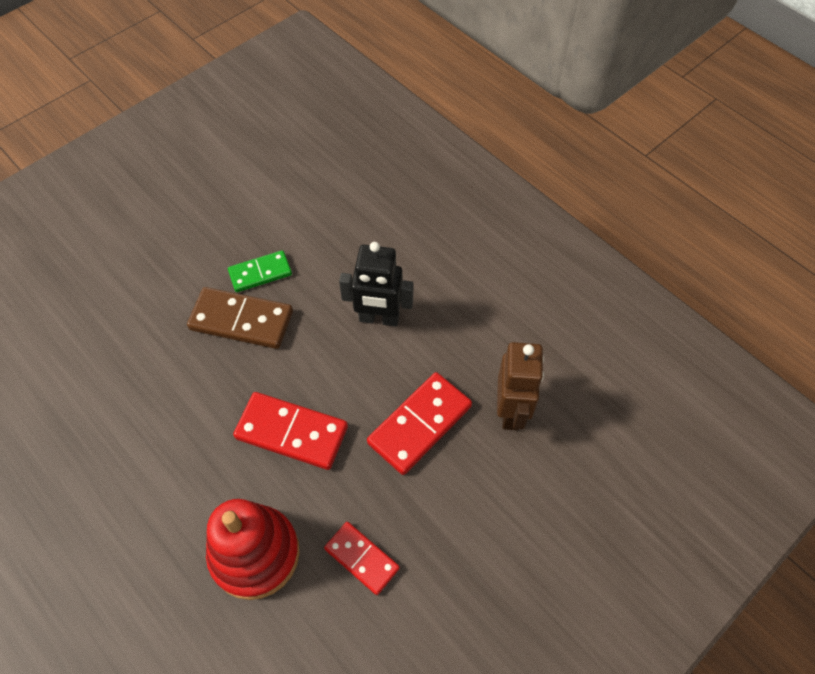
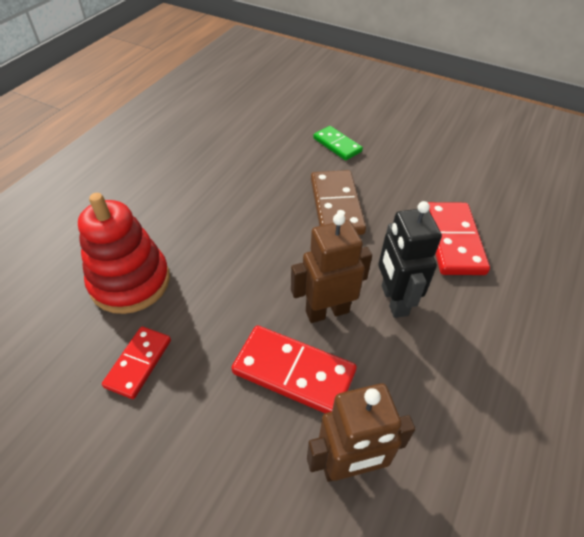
camera: 70 degrees right, 10 degrees down
(260, 273) = (387, 202): green domino -> green domino (337, 145)
(291, 433) = (246, 271): red domino -> red domino (453, 241)
(368, 376) = (327, 311): none -> brown robot

